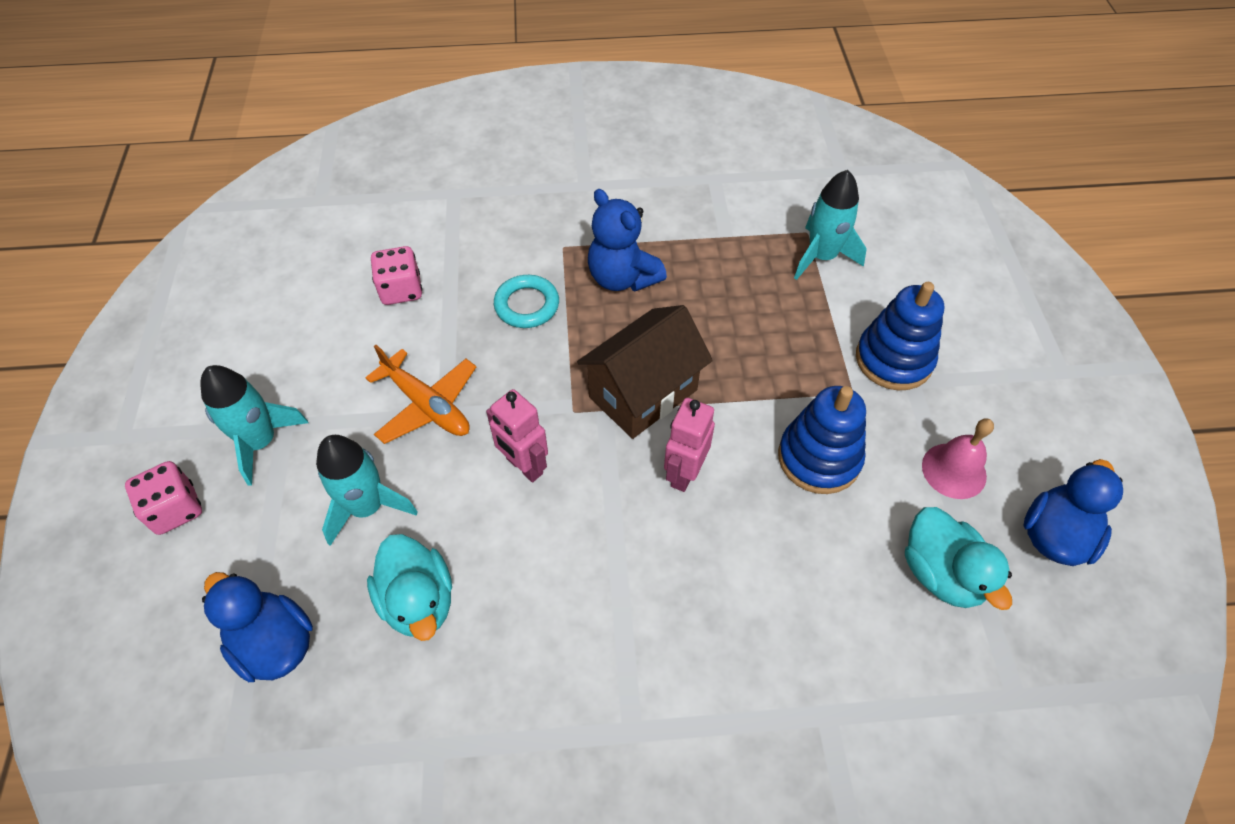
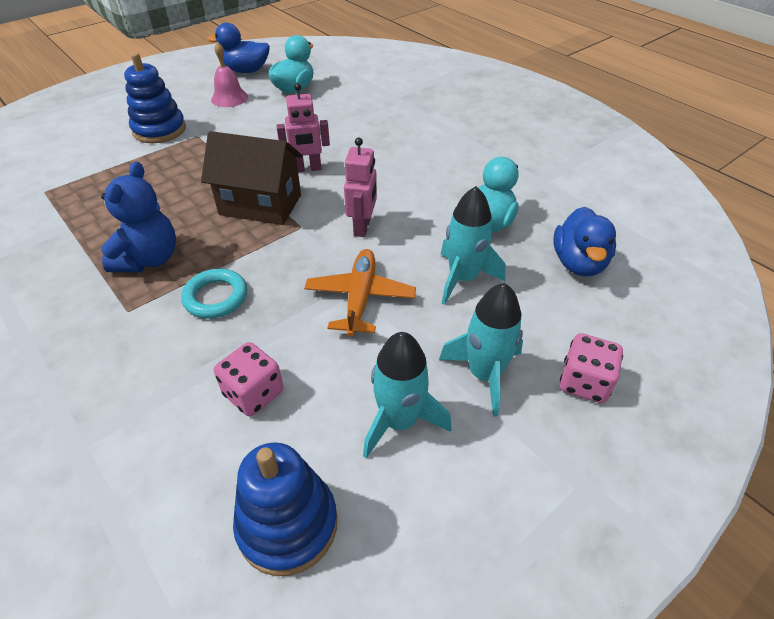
camera: 125 degrees left, 10 degrees down
(819, 458) = (255, 133): blue stacking toy -> blue stacking toy (287, 524)
(821, 257) = (71, 178): turquoise rocket -> turquoise rocket (399, 421)

